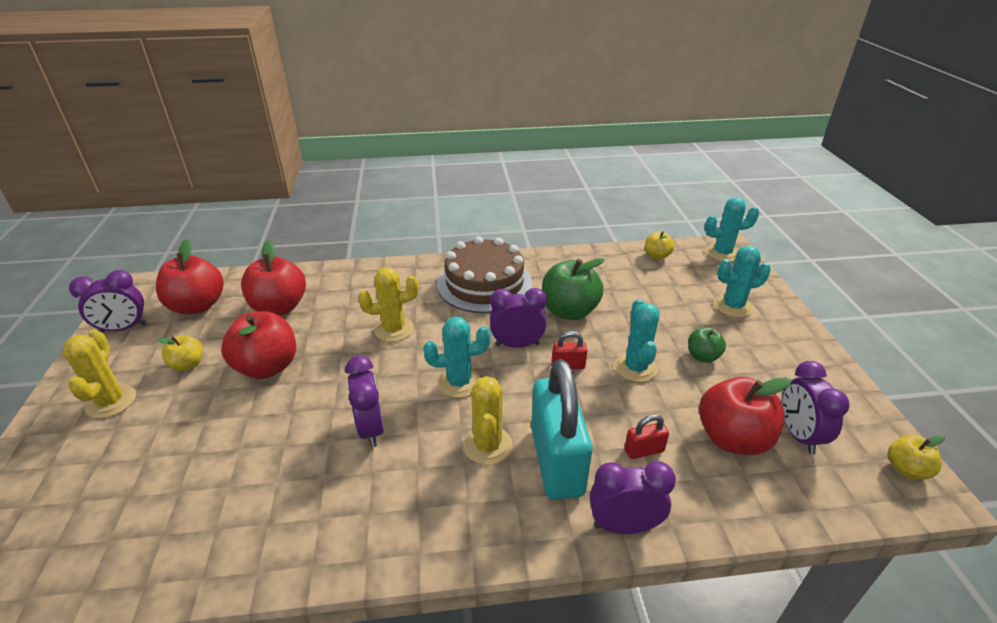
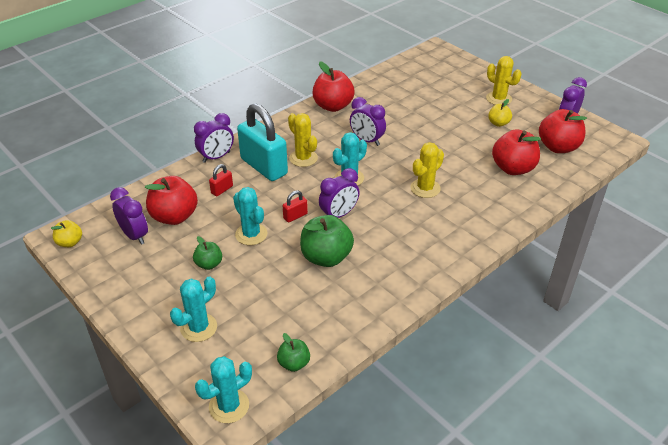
camera: 145 degrees right, 5 degrees up
(267, 367) = (459, 140): red apple -> red apple (333, 106)
(484, 284) = (411, 251): brown cake -> none
(657, 256) = (294, 363): yellow apple -> green apple

